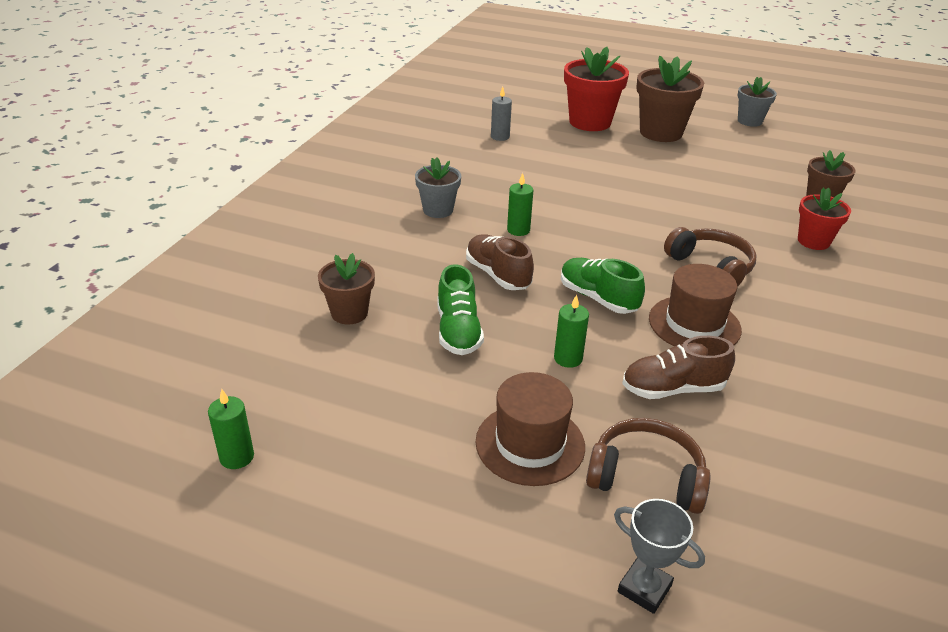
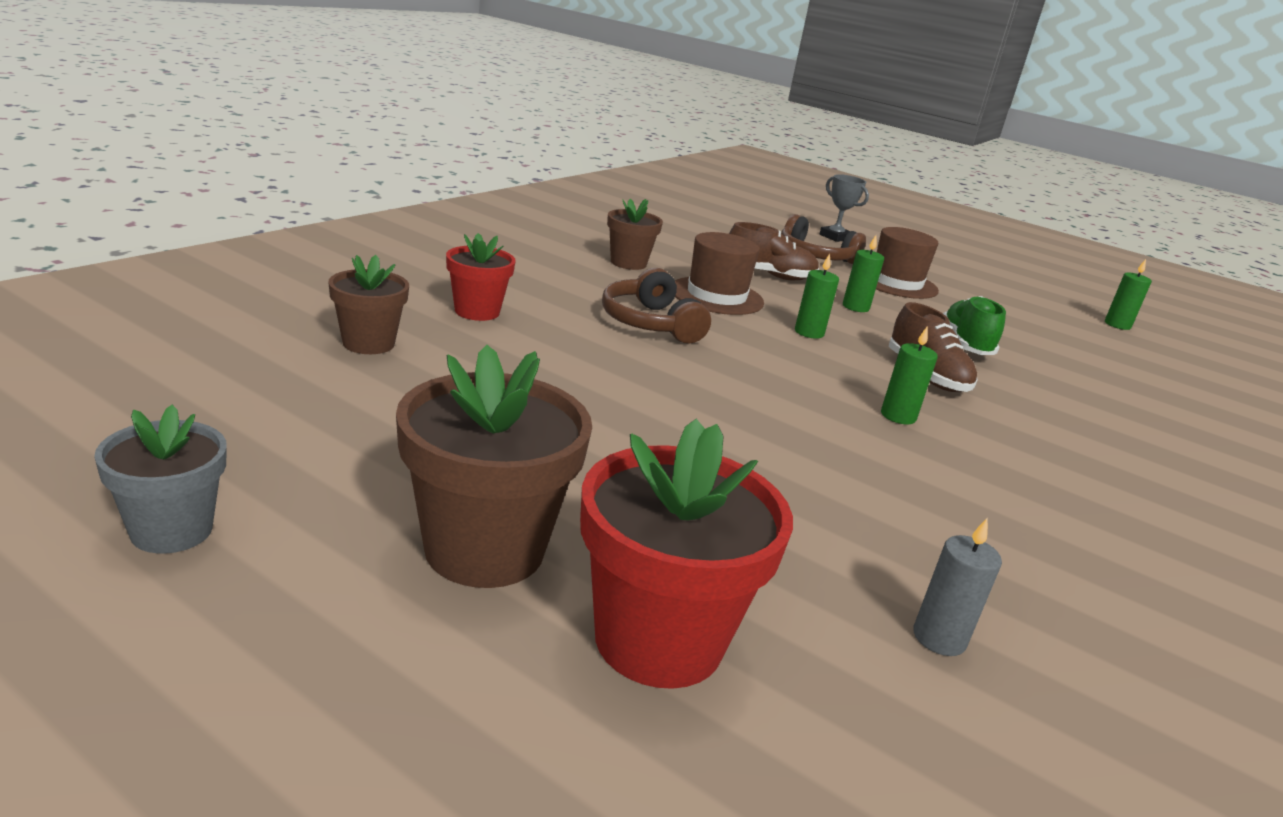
camera: 170 degrees left, 10 degrees down
(349, 313) = (1091, 382): brown flower pot -> brown flower pot (628, 263)
(438, 210) = (1035, 474): grey flower pot -> none
(597, 298) = (809, 332): green shoe -> green candle

